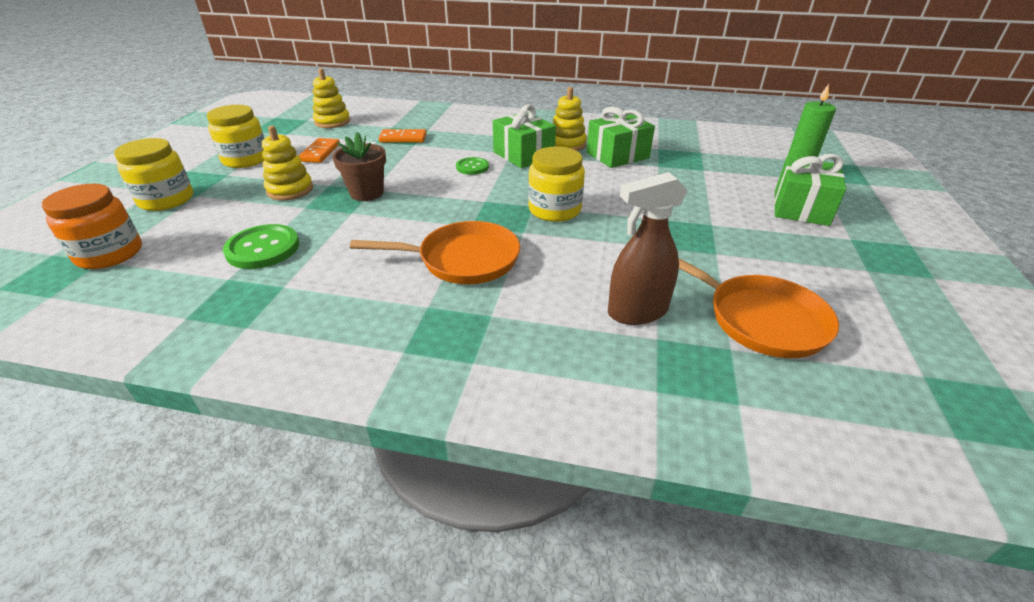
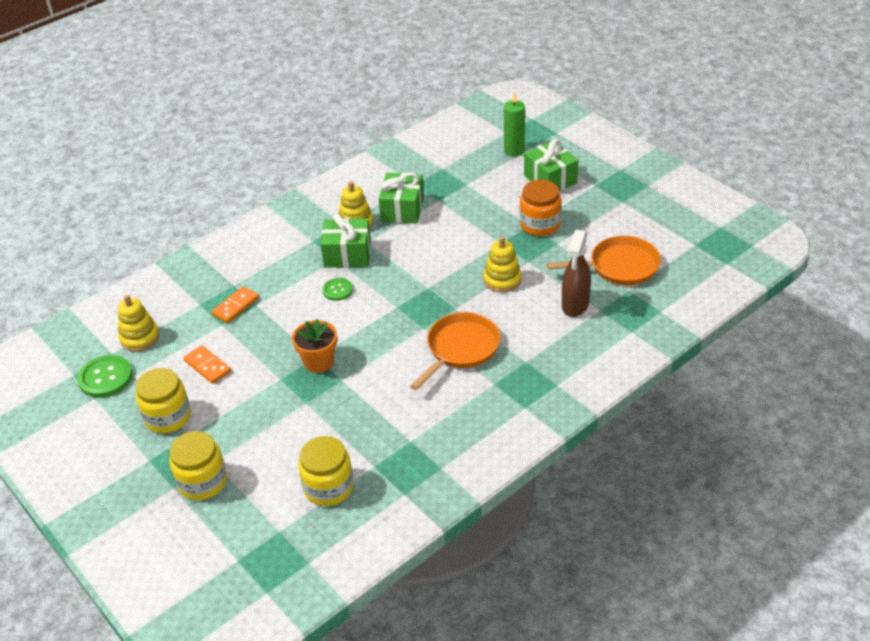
camera: 50 degrees left, 5 degrees up
(109, 254) = (272, 525): orange jar -> orange jar (540, 224)
(263, 248) = (349, 440): green button -> green button (105, 378)
(290, 190) = (265, 403): yellow stacking toy -> yellow stacking toy (502, 280)
(367, 193) = (319, 362): brown flower pot -> orange flower pot
(554, 210) = (444, 280): yellow jar -> yellow jar (328, 487)

